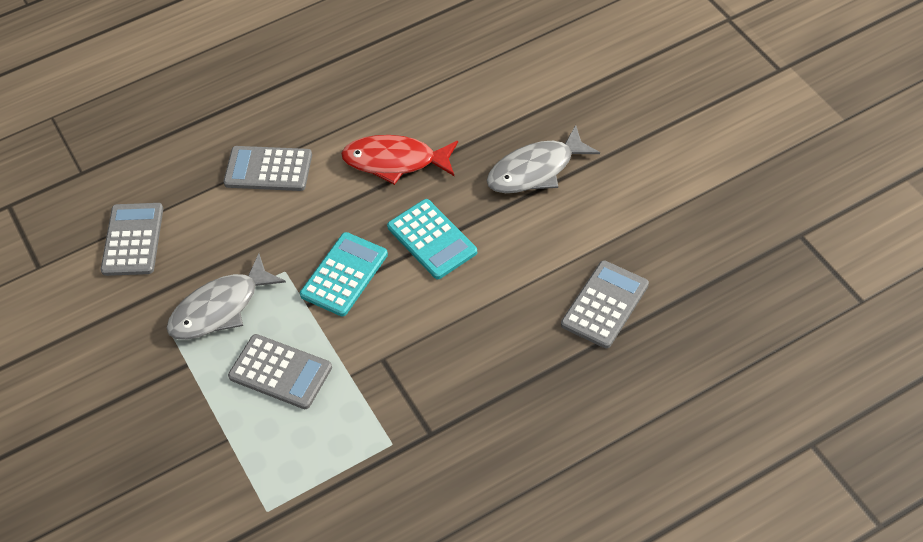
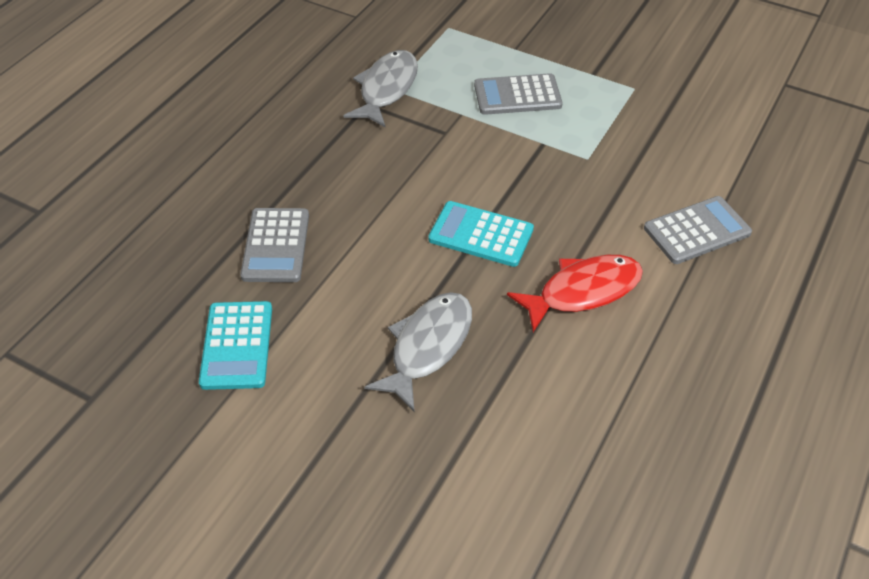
camera: 145 degrees right, 5 degrees down
(133, 240) = (740, 129): grey calculator -> none
(220, 308) = (610, 114): grey fish -> grey fish (386, 89)
(344, 275) = (533, 176): turquoise calculator -> turquoise calculator (237, 345)

